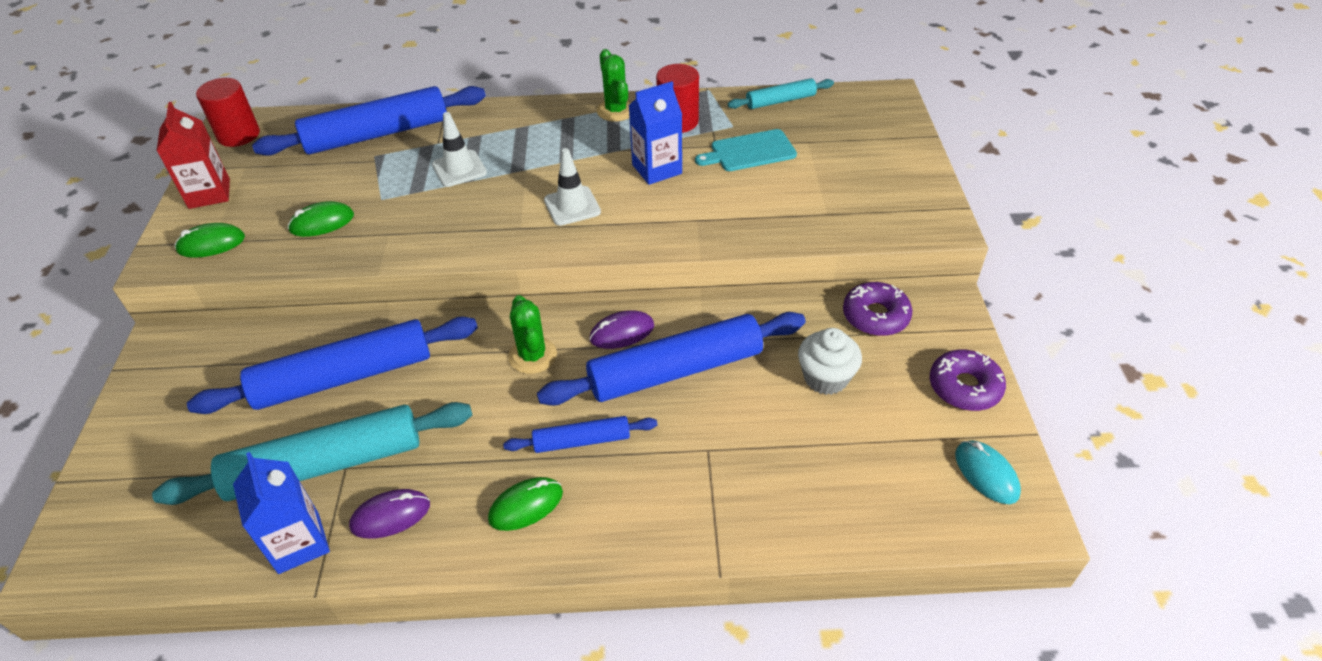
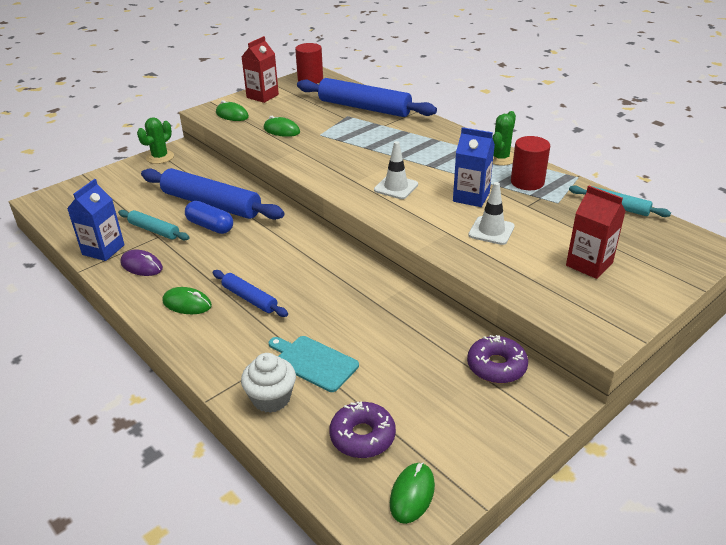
camera: 50 degrees right, 10 degrees down
(325, 464) = (154, 230): turquoise rolling pin -> turquoise rolling pin, size x0.51
(392, 403) = (210, 226): none -> blue capsule
(459, 169) = (373, 141): white traffic cone -> white traffic cone (491, 231)
(532, 356) = (290, 249): green cactus -> green cactus (160, 157)
(622, 333) = (345, 269): purple mouse -> none
(675, 370) = (340, 304): blue rolling pin -> none
(749, 151) = (543, 220): turquoise cutting board -> turquoise cutting board (313, 362)
(825, 378) = (409, 370): white cupcake -> white cupcake (271, 398)
(842, 169) = (589, 264): none -> red carton
(964, 387) = (484, 445): purple donut -> purple donut (362, 436)
(986, 474) = (412, 494): turquoise mouse -> green mouse

